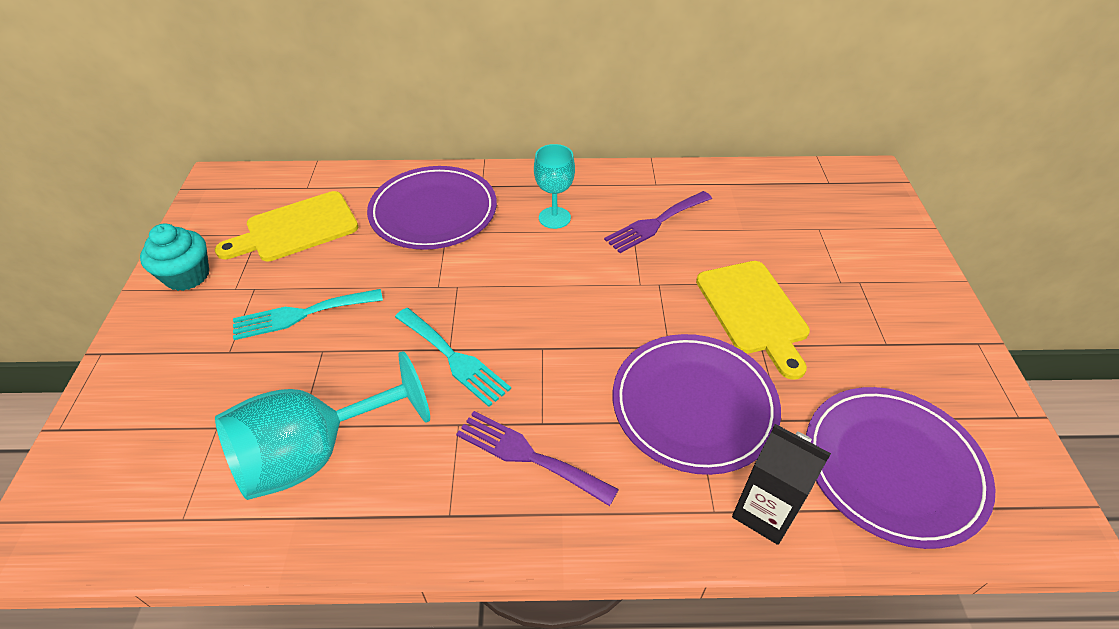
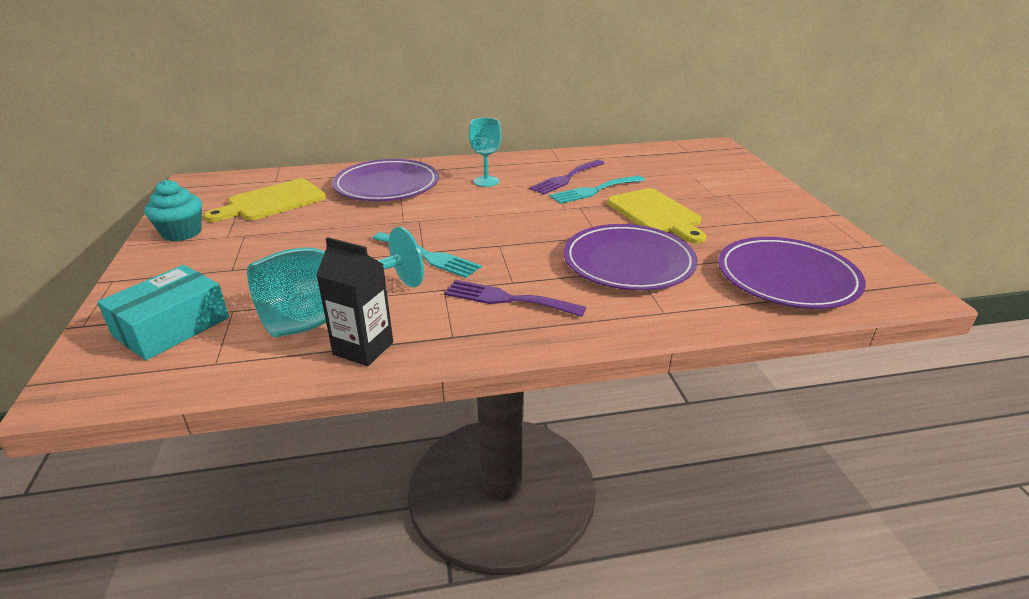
camera: 10 degrees left, 15 degrees down
(148, 447) = (172, 327): none -> turquoise box
(301, 314) = (290, 245): turquoise fork -> turquoise fork (594, 190)
(764, 512) = (702, 308): black carton -> black carton (363, 348)

